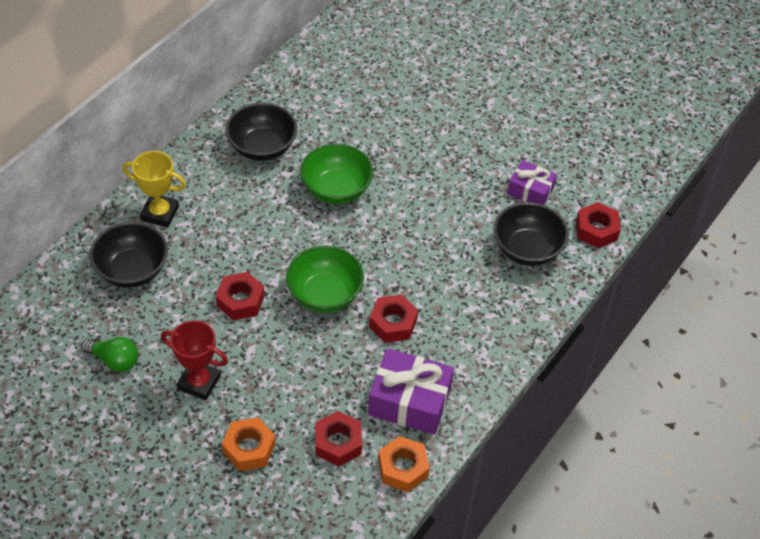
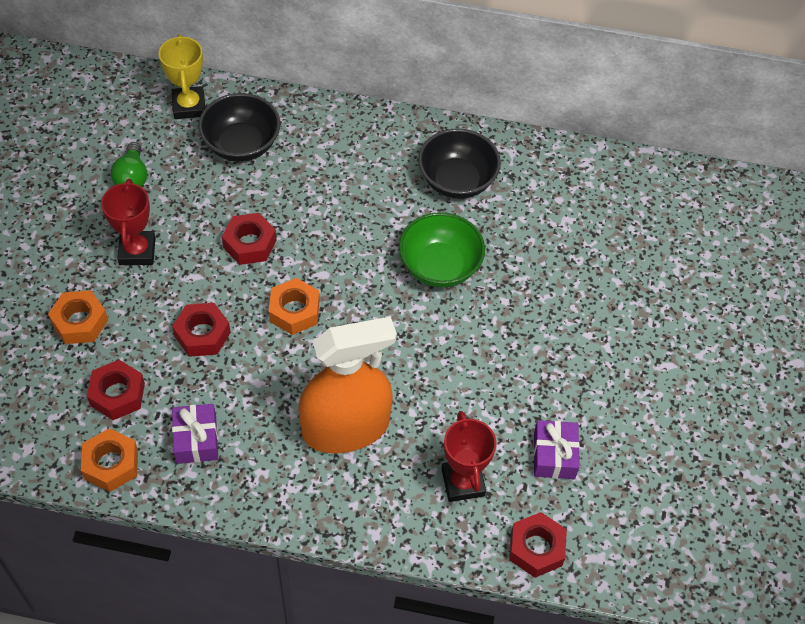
camera: 65 degrees right, 5 degrees up
(160, 213) = (322, 135): yellow trophy -> yellow trophy (189, 106)
(324, 294) = (294, 311): green bowl -> orange nut
(393, 323) = (289, 386): red nut -> red nut (202, 334)
(409, 401) = (196, 439): purple gift -> purple gift, size x0.62
(447, 301) = (346, 427): none -> orange spray bottle
(527, 249) = (463, 482): black bowl -> red trophy

